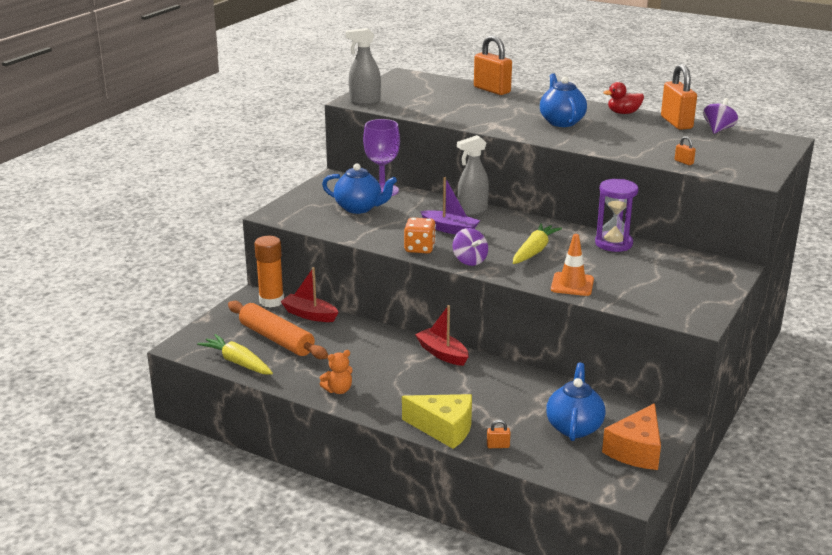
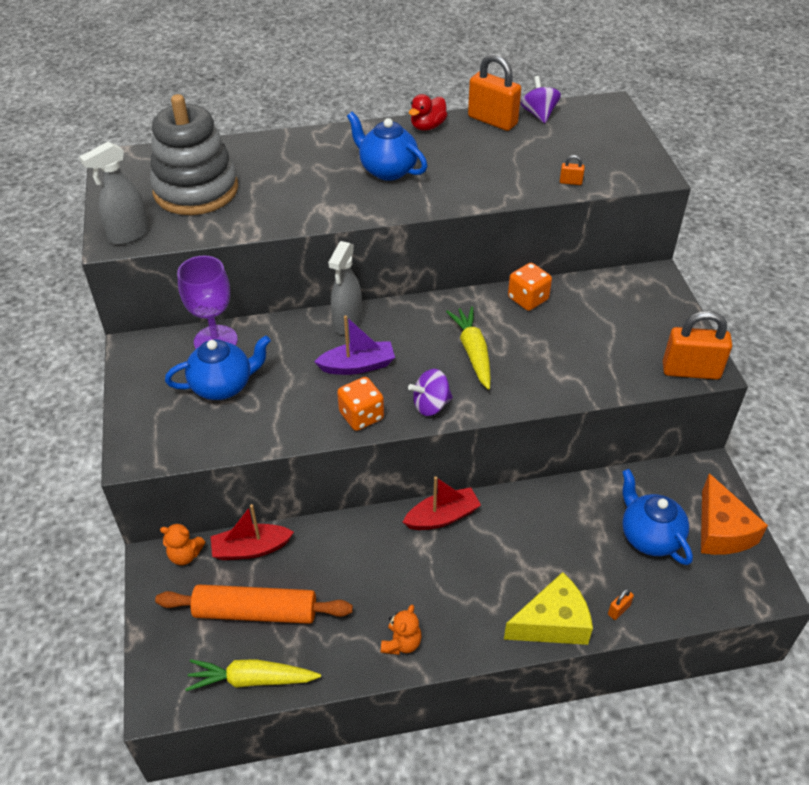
camera: 40 degrees left, 20 degrees up
(271, 301) = (185, 555): orange glue stick -> orange teddy bear
(429, 97) = (196, 190): none -> grey stacking toy
(442, 353) = (442, 517): red boat -> red boat turned 150 degrees clockwise
(469, 261) = (431, 405): purple spinning top -> purple spinning top turned 135 degrees clockwise
(492, 90) = (251, 146): orange padlock -> orange padlock (691, 371)
(572, 284) = (559, 383): orange traffic cone -> none
(613, 244) = (528, 299): purple hourglass -> orange dice

